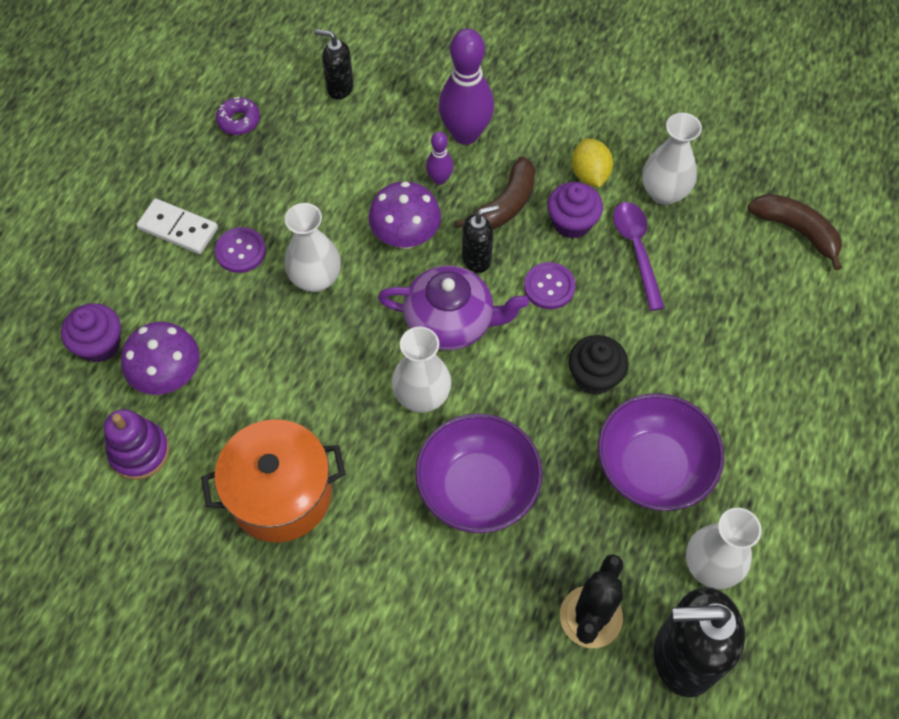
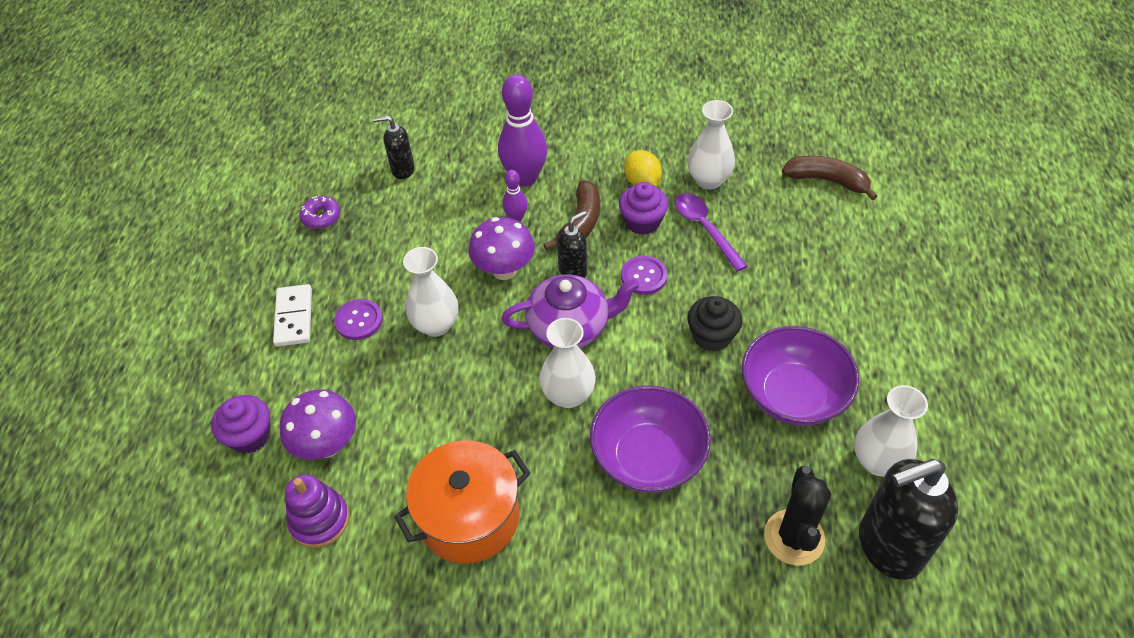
camera: 15 degrees left, 10 degrees down
(178, 228) = (294, 317): white domino -> white domino turned 75 degrees clockwise

